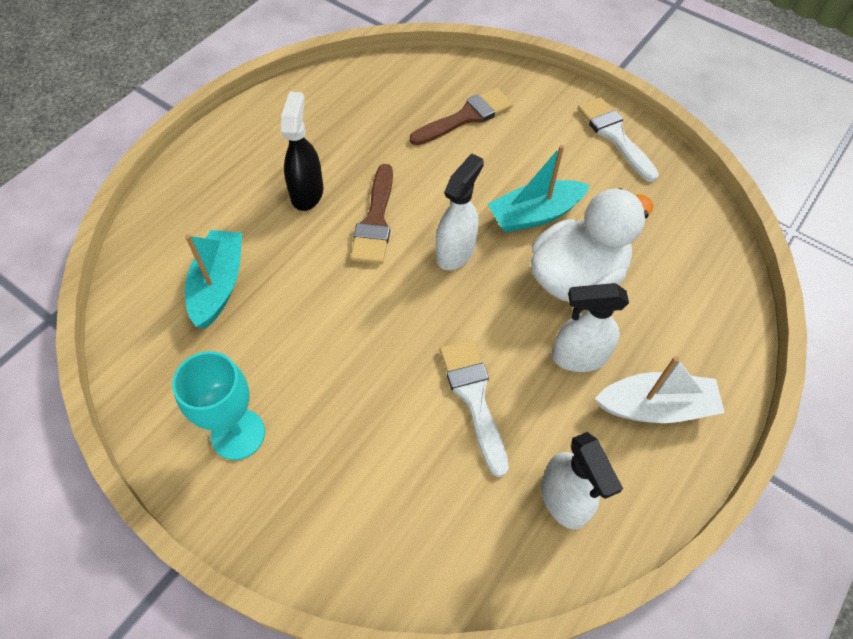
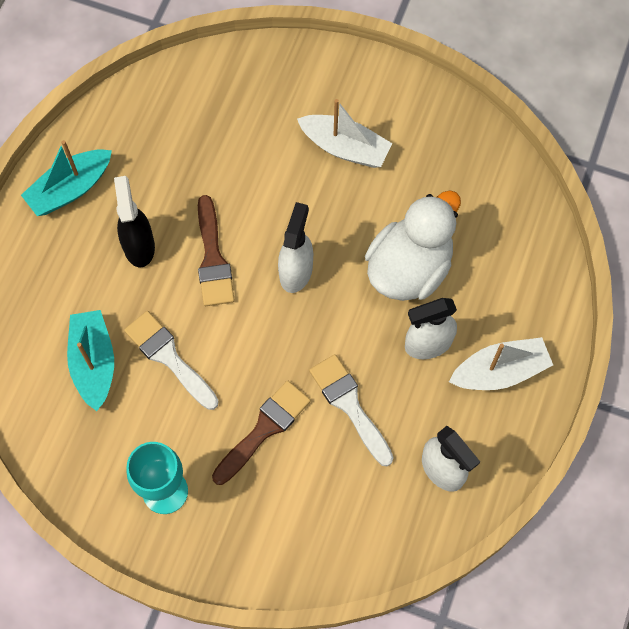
camera: 15 degrees left, 10 degrees up
(466, 117) = (264, 118): brown brush -> brown brush (264, 429)
(535, 215) = (357, 212): turquoise boat -> turquoise boat (70, 189)
(538, 157) = (345, 148): none -> white boat
(614, 135) = (412, 103): white brush -> white brush (169, 357)

